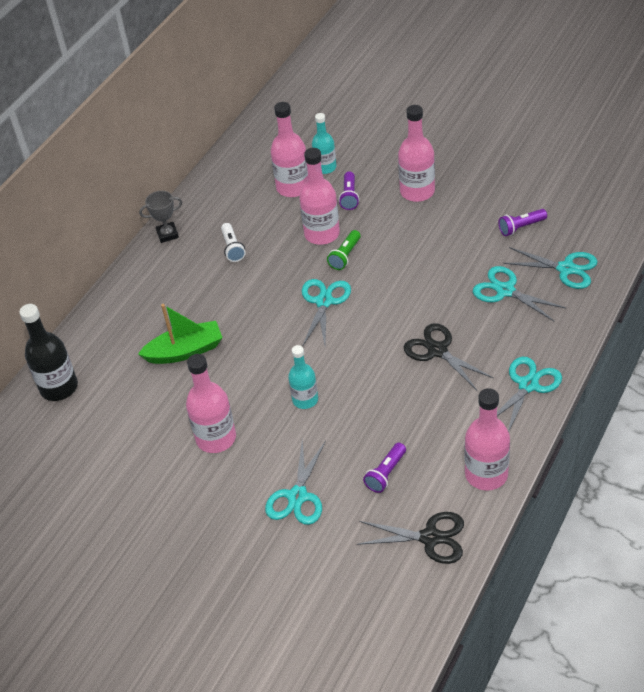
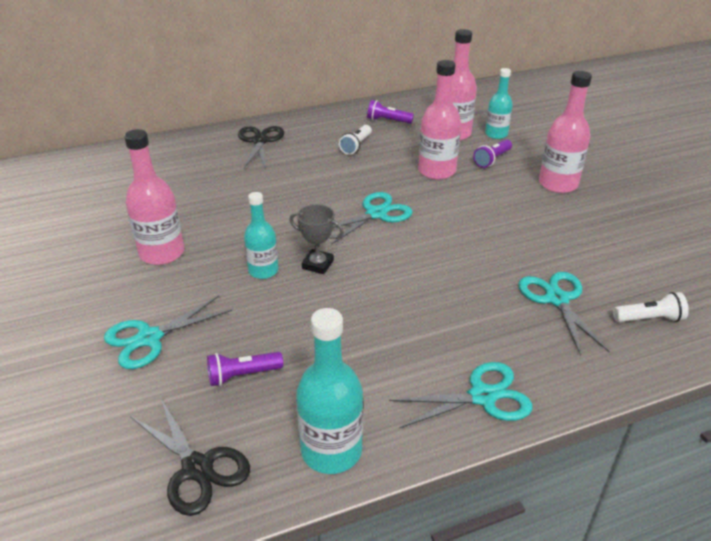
camera: 35 degrees right, 10 degrees down
(59, 387) = (124, 160): black bottle -> none
(167, 234) = (324, 117): grey trophy -> grey trophy (317, 264)
(185, 351) = (230, 186): green boat -> none
(345, 256) = (436, 194): green flashlight -> none
(437, 350) = (426, 306): black scissors -> black scissors (260, 141)
(486, 474) = (331, 450): pink bottle -> turquoise bottle
(521, 227) = (634, 259): purple flashlight -> purple flashlight (388, 121)
(566, 269) = (649, 319): turquoise scissors -> white flashlight

